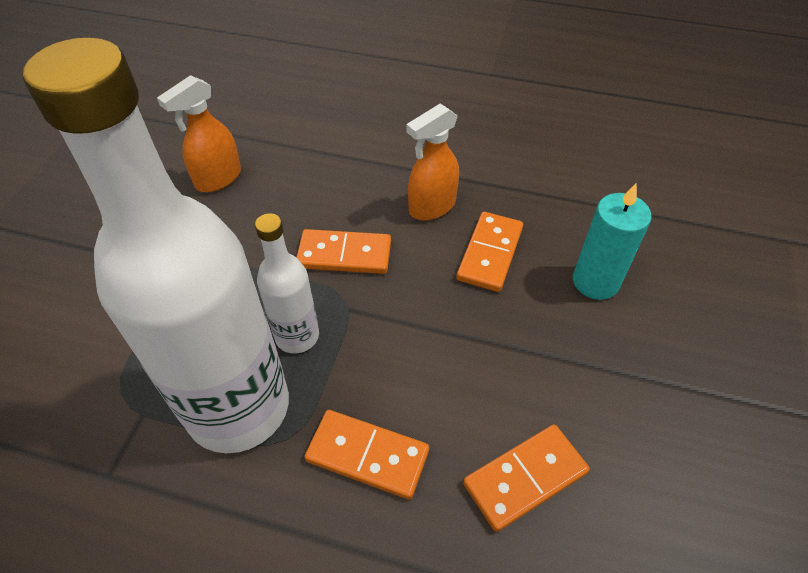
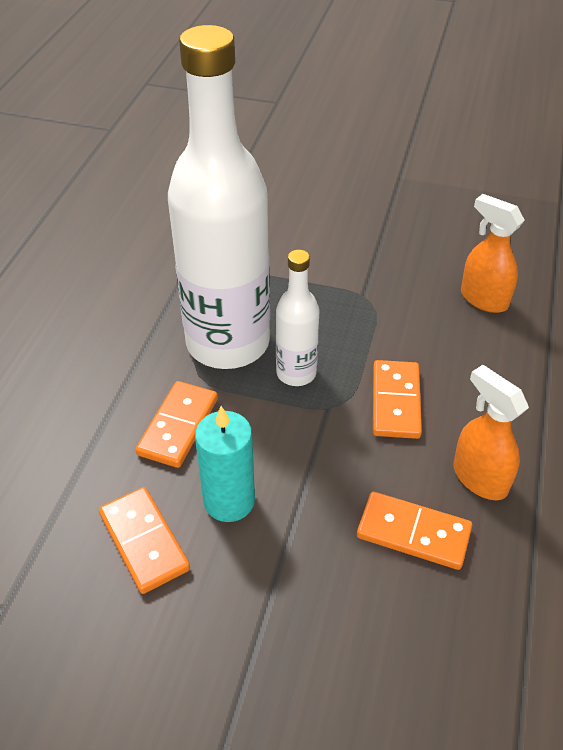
camera: 90 degrees right, 5 degrees down
(595, 281) = (381, 646): turquoise candle -> turquoise candle (229, 501)

